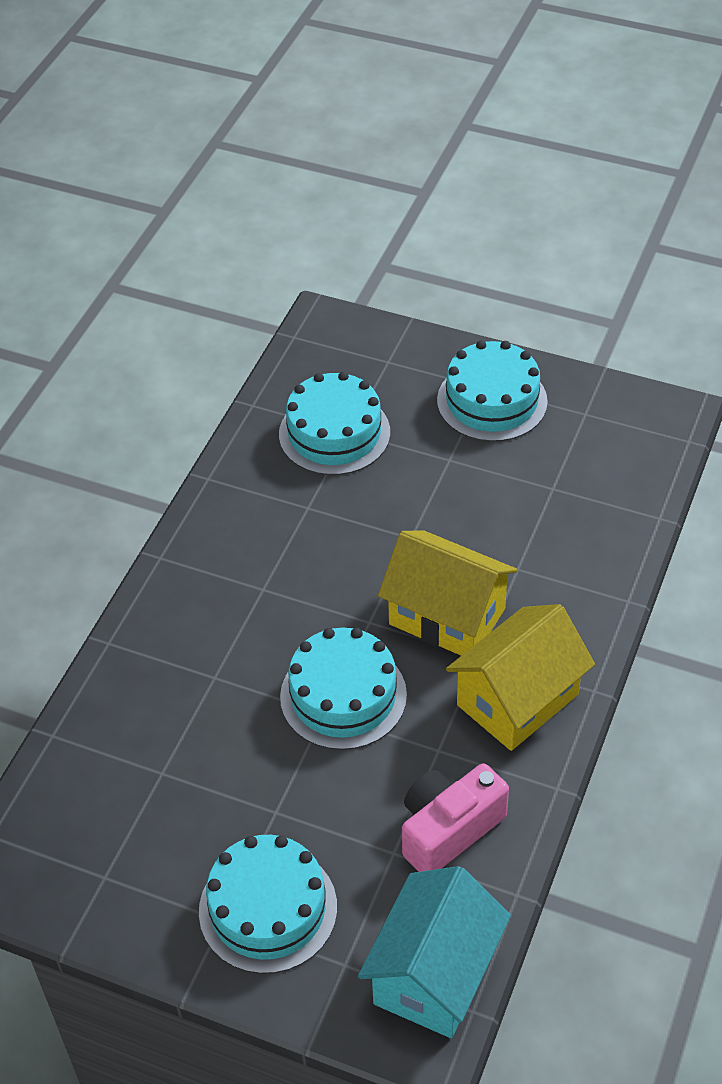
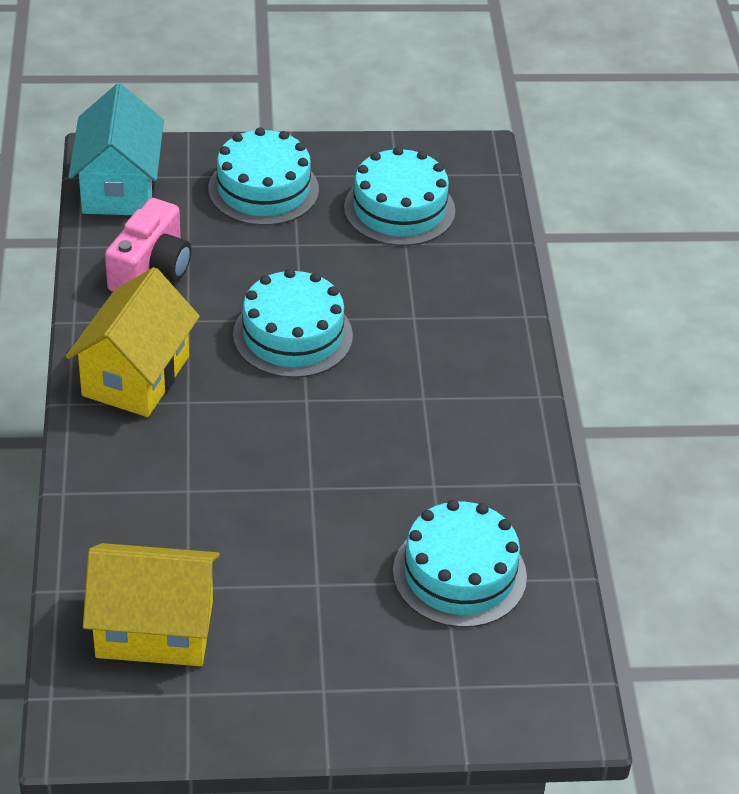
camera: 150 degrees right, 5 degrees down
(447, 616) = (235, 425): yellow house -> yellow house (154, 629)
(492, 401) = (305, 673): turquoise cake -> turquoise cake (399, 209)

